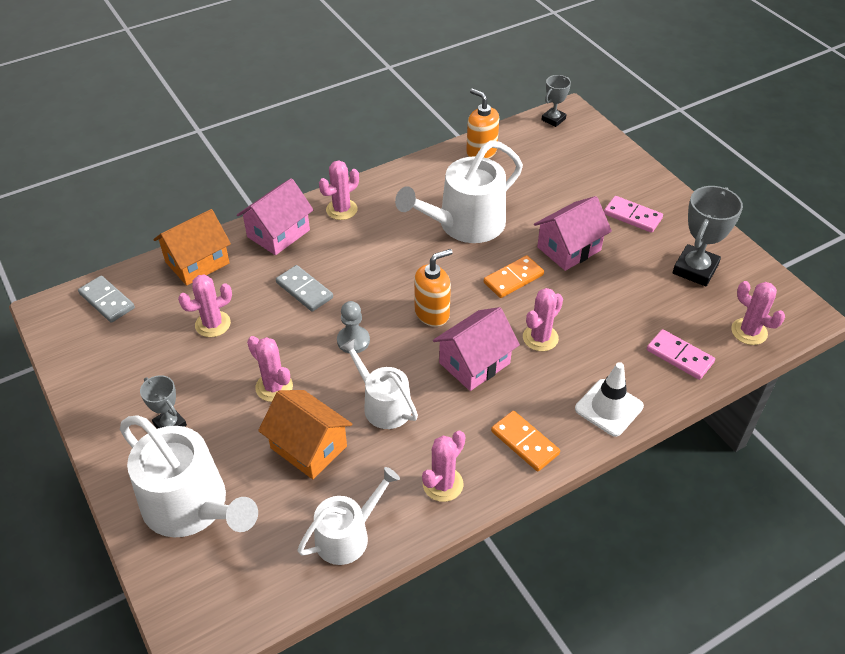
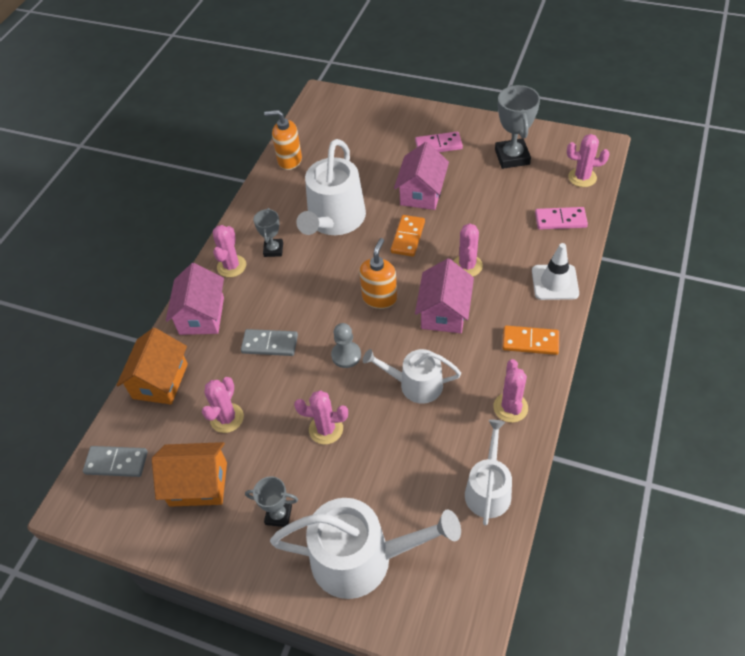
camera: 35 degrees left, 5 degrees up
(309, 447) = (397, 452): orange house -> orange house (198, 484)
(553, 119) = (315, 107): grey trophy -> grey trophy (273, 250)

